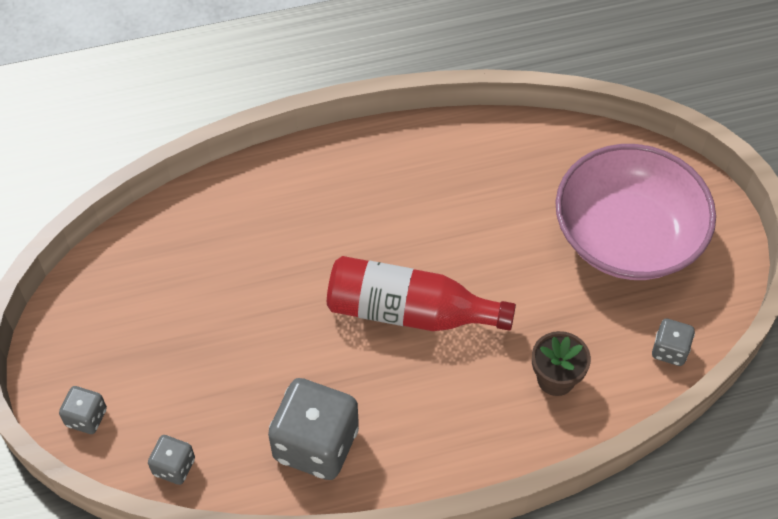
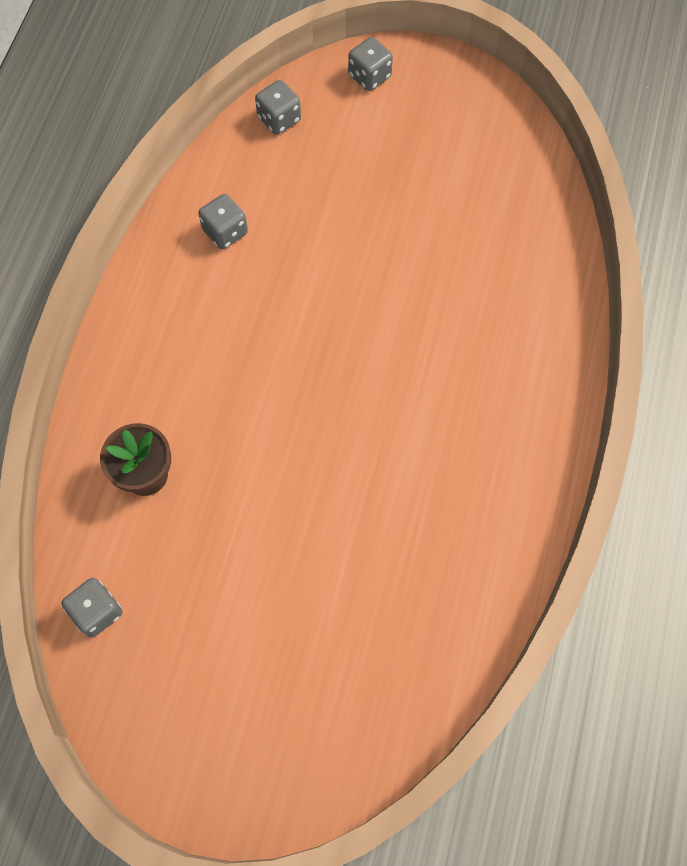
camera: 120 degrees right, 10 degrees up
(316, 444) = (225, 232): grey dice -> grey dice, size x0.49
(409, 311) = (309, 380): red bottle -> none
(627, 236) = (259, 664): pink bowl -> none

